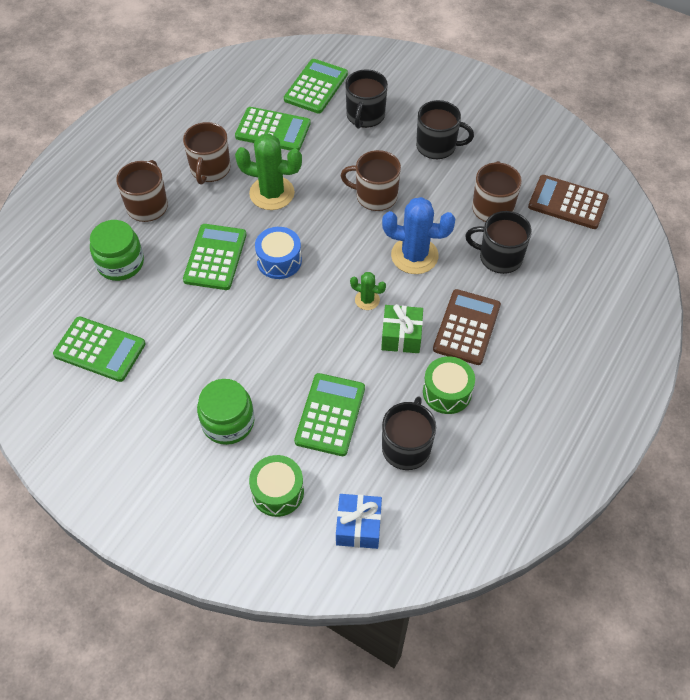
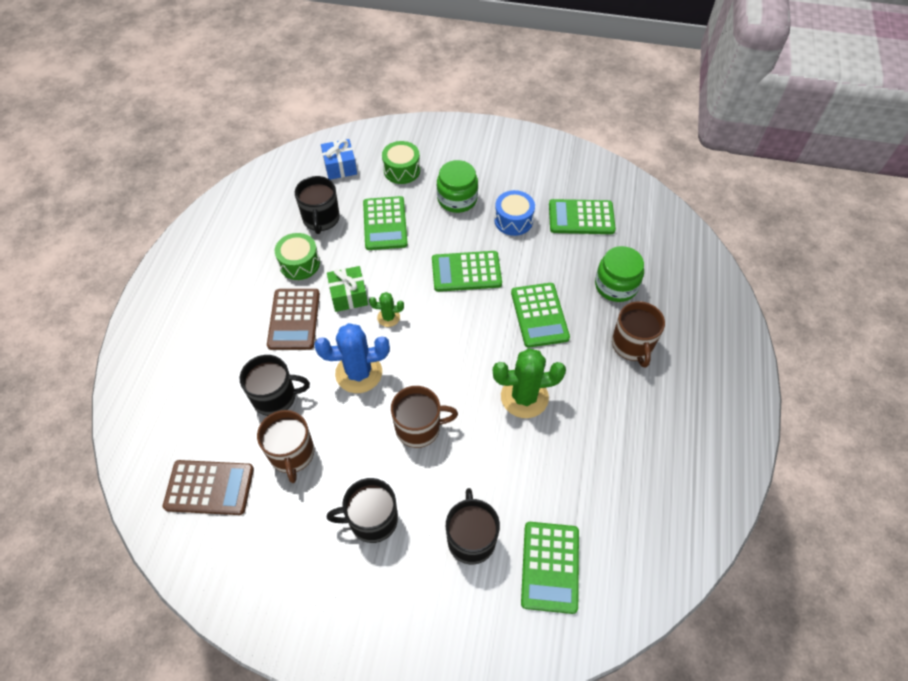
camera: 160 degrees right, 0 degrees up
(210, 169) = (601, 405): brown mug -> none
(273, 130) = (565, 479): green calculator -> green calculator (466, 272)
(279, 261) = (481, 329): blue drum -> blue drum (513, 220)

